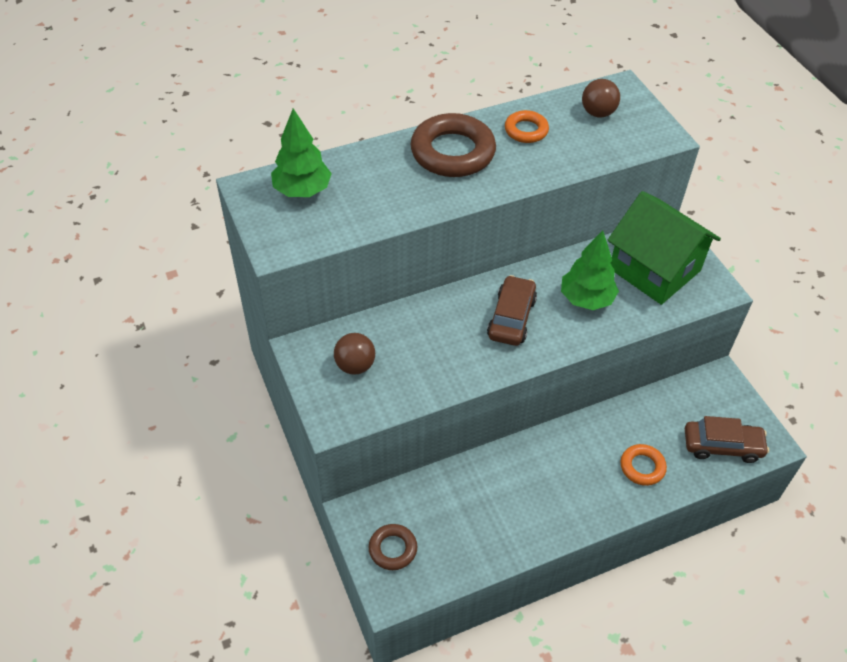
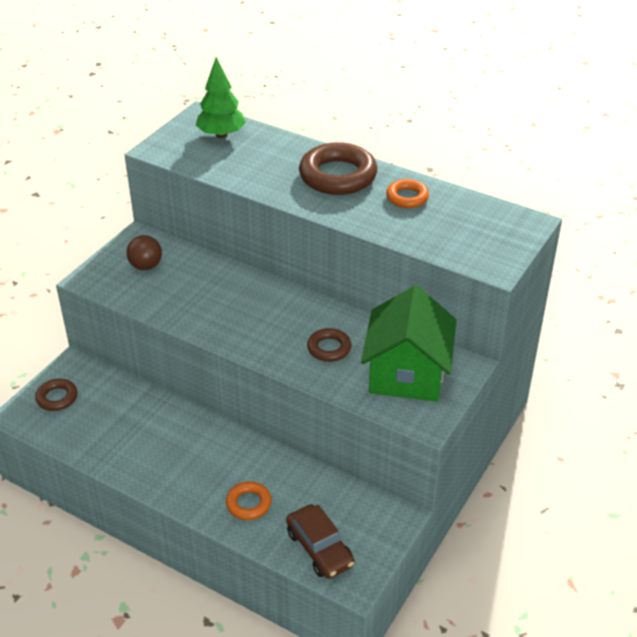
camera: 55 degrees right, 10 degrees down
(511, 318) = (266, 318): brown car -> none
(586, 299) = (329, 348): green tree -> brown ring
(598, 113) = (477, 223): brown ball -> none

